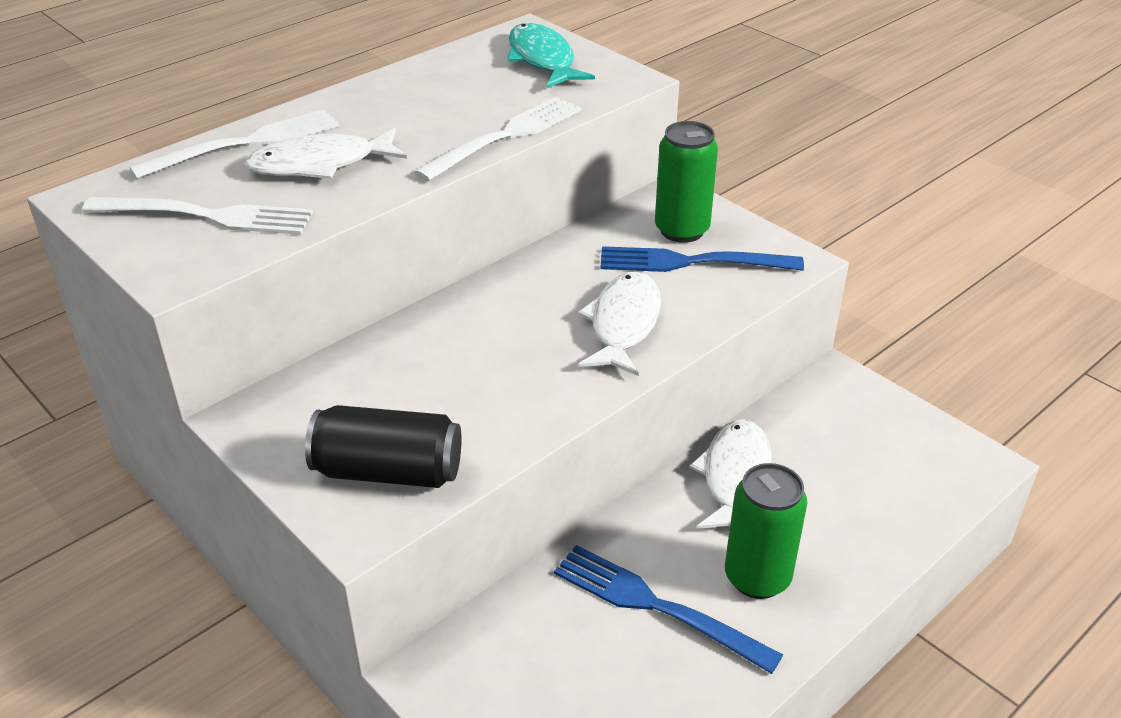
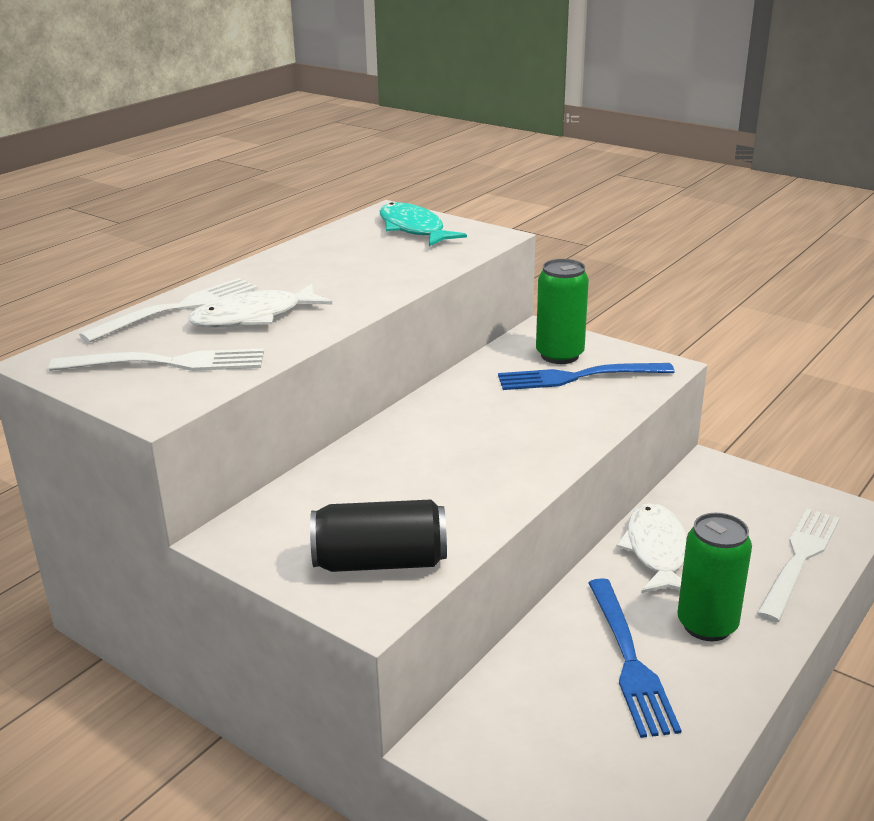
camera: 10 degrees left, 10 degrees down
(505, 137) = (408, 283): white fork -> white fork (799, 559)
(623, 324) = (540, 427): white fish -> none
(656, 606) = (629, 660): blue fork -> blue fork turned 120 degrees counterclockwise

